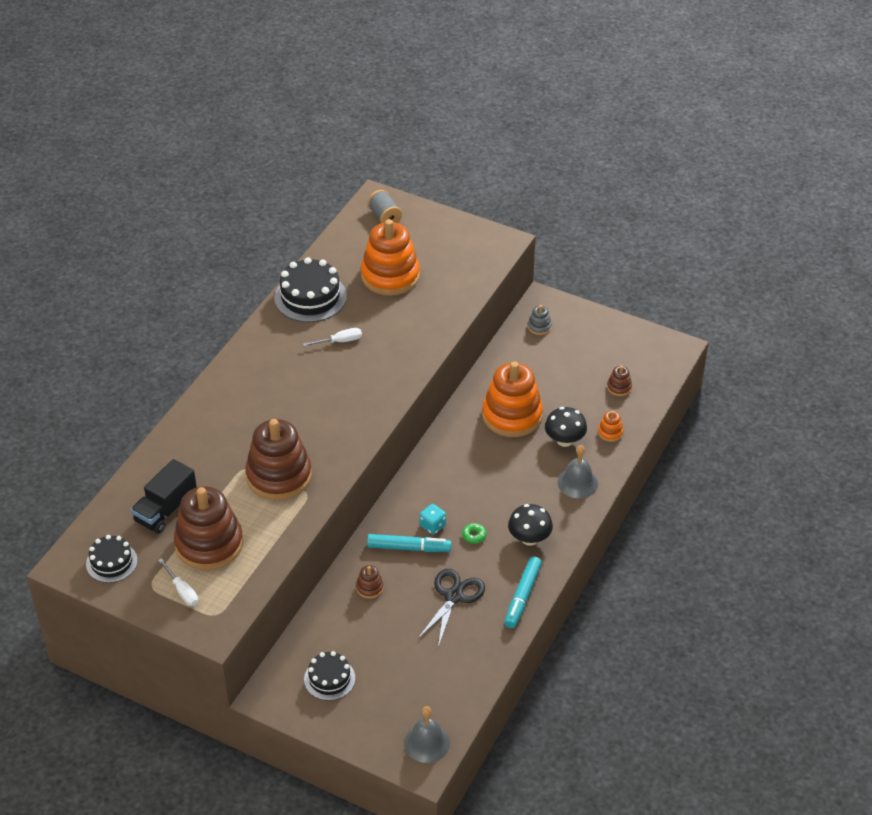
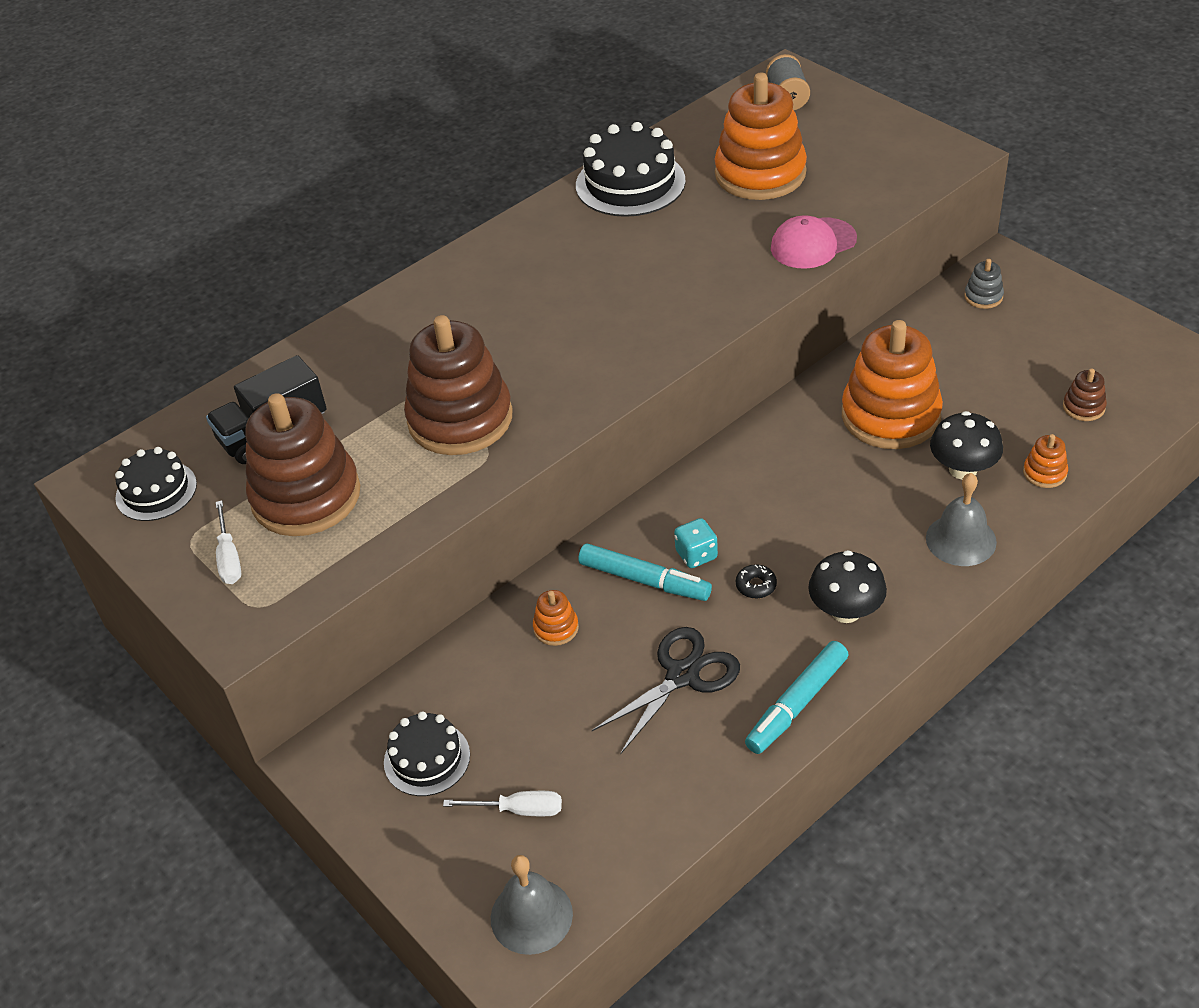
camera: 25 degrees right, 0 degrees up
(340, 341) = (644, 248): white screwdriver -> white screwdriver (518, 810)
(369, 588) = (556, 628): brown stacking toy -> orange stacking toy
(442, 319) = (813, 244): none -> pink cap
(474, 536) = (756, 585): green donut -> black donut

